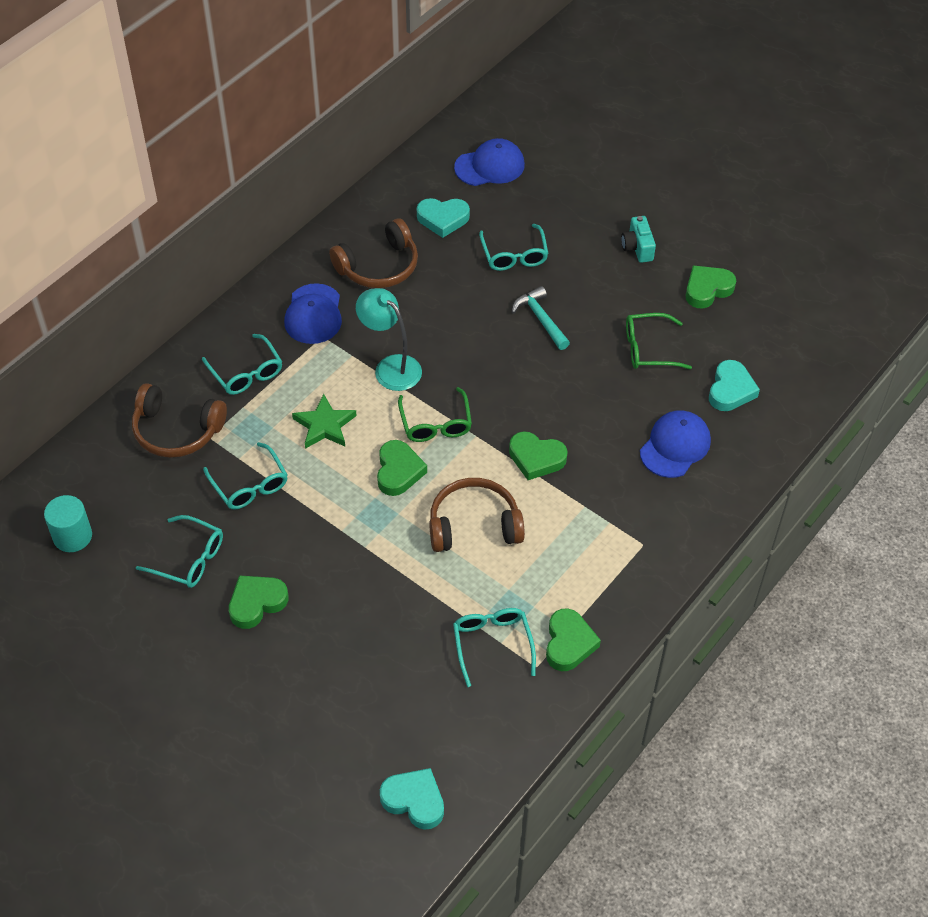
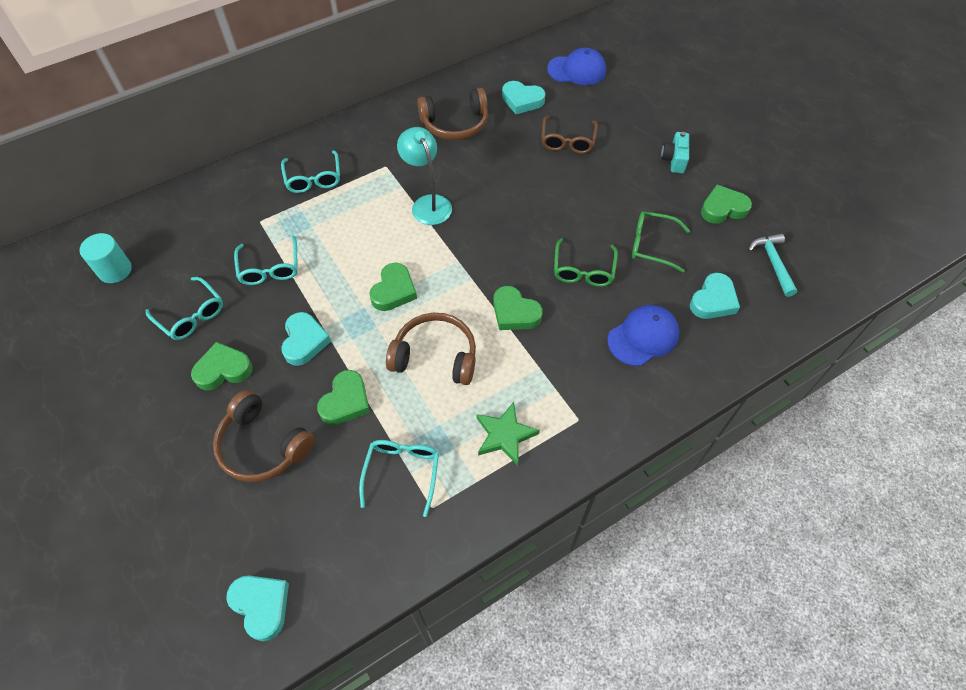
camera: 20 degrees right, 5 degrees up
(176, 430) = (238, 209): brown headphones -> brown headphones (263, 445)
(313, 314) = (387, 147): blue cap -> none
(324, 425) = (353, 236): green star -> green star (505, 435)
(329, 550) = (304, 341): none -> turquoise heart
(435, 424) = (442, 259): green glasses -> green glasses (583, 270)
(514, 255) = (567, 141): turquoise glasses -> brown glasses
(540, 319) = (568, 196): turquoise hammer -> turquoise hammer (772, 263)
(569, 643) = (471, 494): green heart -> green heart (346, 401)

